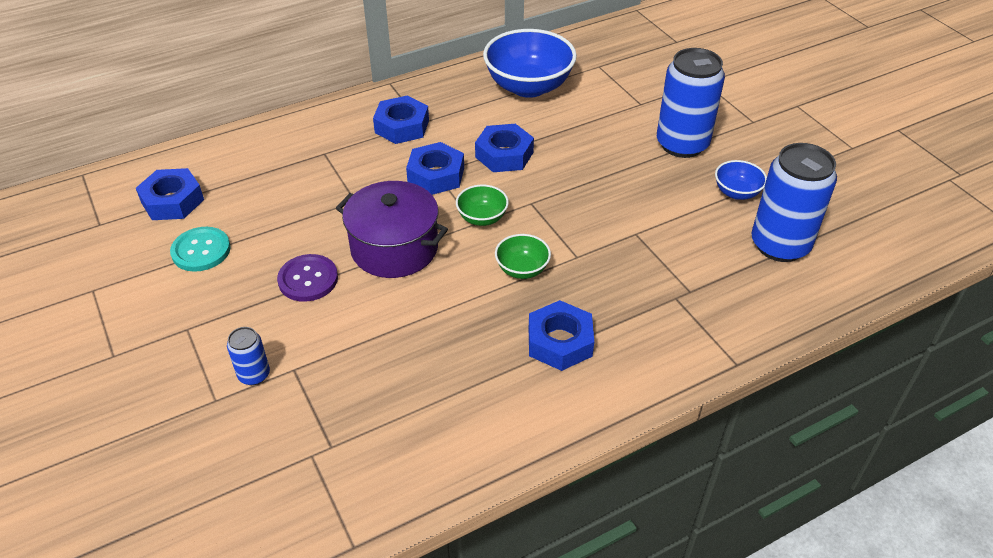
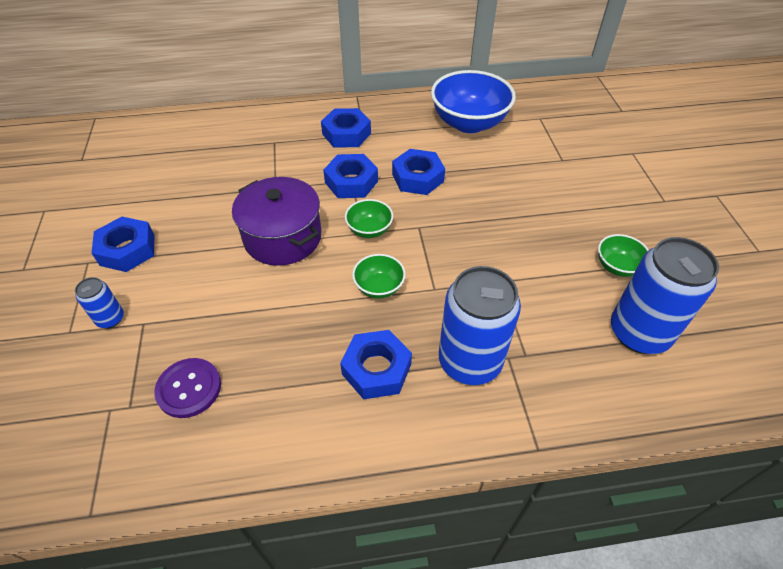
camera: 20 degrees right, 5 degrees up
(172, 201) = (141, 154): blue nut -> blue nut (127, 250)
(201, 250) = (137, 199): turquoise button -> none
(308, 279) = (200, 246): purple button -> purple button (189, 388)
(682, 144) = (584, 206): blue can -> blue can (469, 361)
(736, 192) = (617, 267): blue bowl -> green bowl

